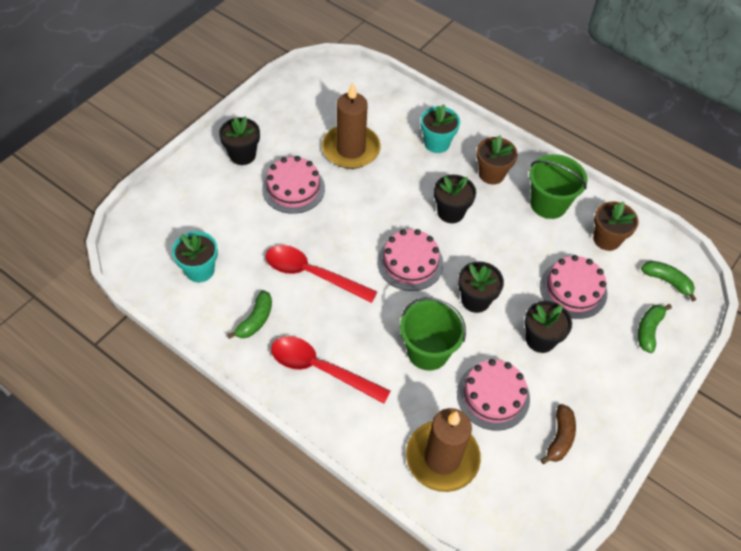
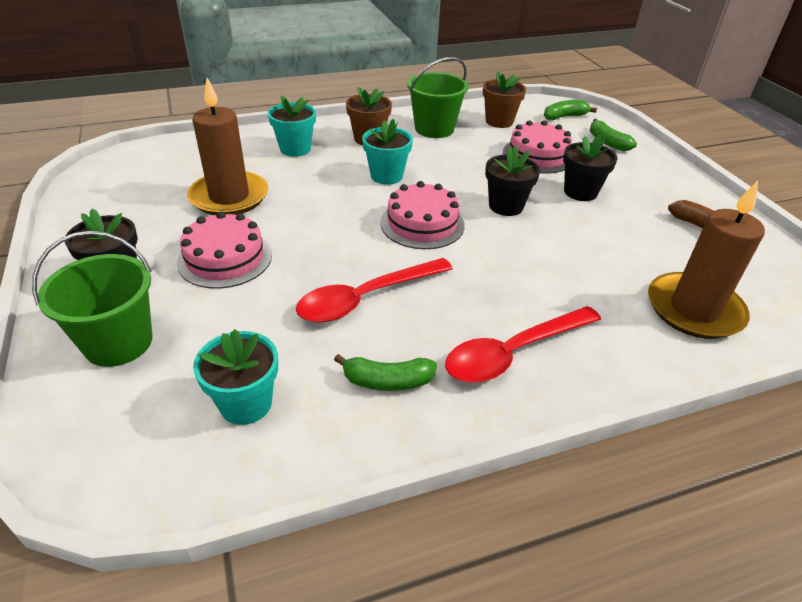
camera: 55 degrees left, 15 degrees down
(255, 320) = (387, 381): green banana -> green banana turned 120 degrees clockwise
(428, 351) = (547, 260): green bucket -> green bucket (118, 342)
(450, 212) = (386, 176): black flower pot -> turquoise flower pot
(493, 396) = (630, 244): pink cake -> none

